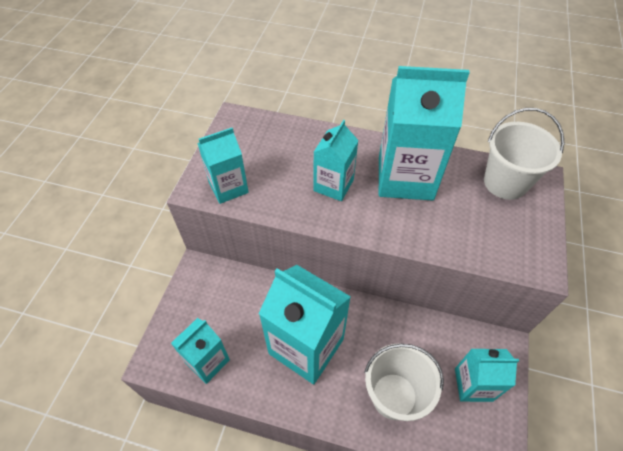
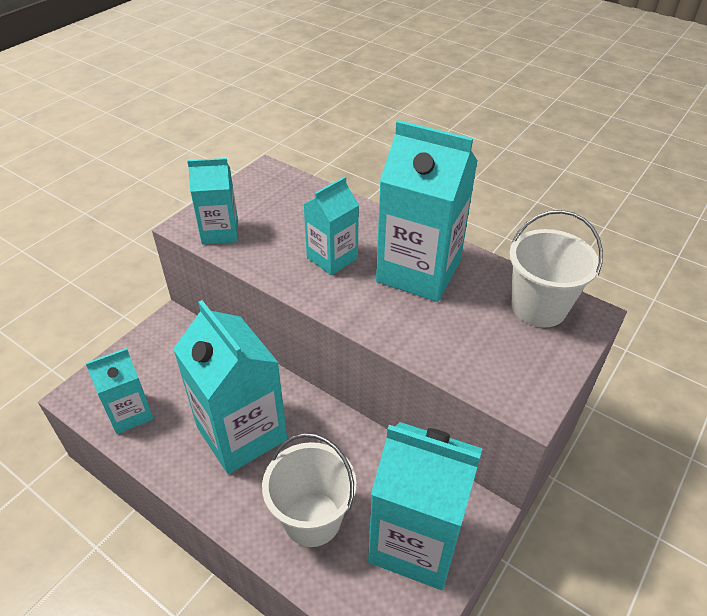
camera: 20 degrees right, 10 degrees down
(473, 384) = (416, 541): turquoise carton -> turquoise carton, size x1.76

